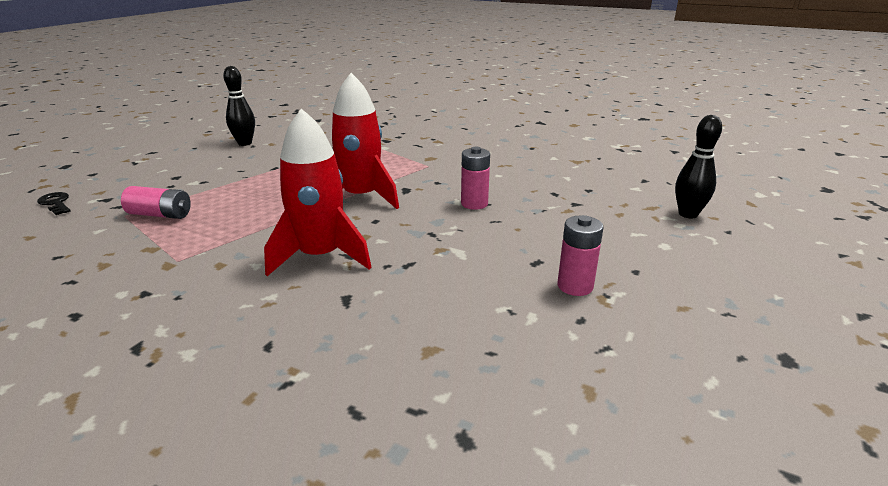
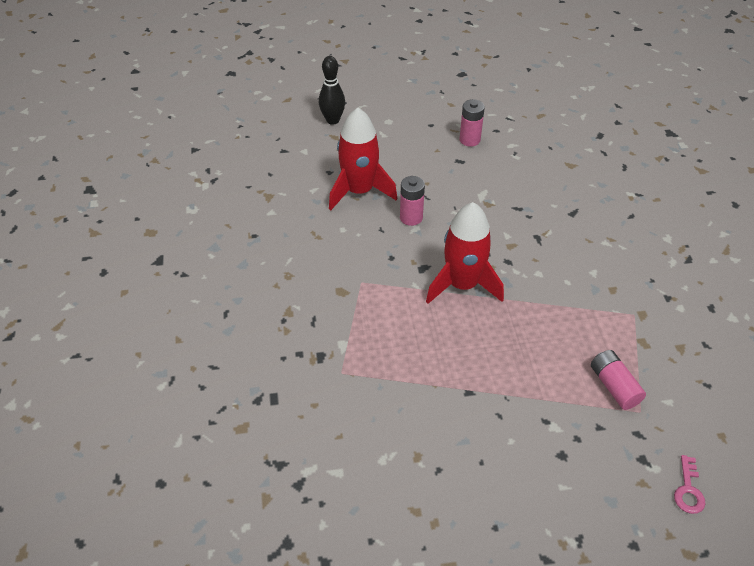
camera: 125 degrees left, 20 degrees up
(56, 203) = (688, 490): black key -> pink key
(245, 143) = (440, 484): black bowling pin -> none
(321, 256) = (553, 249): red rocket -> red rocket (359, 191)

